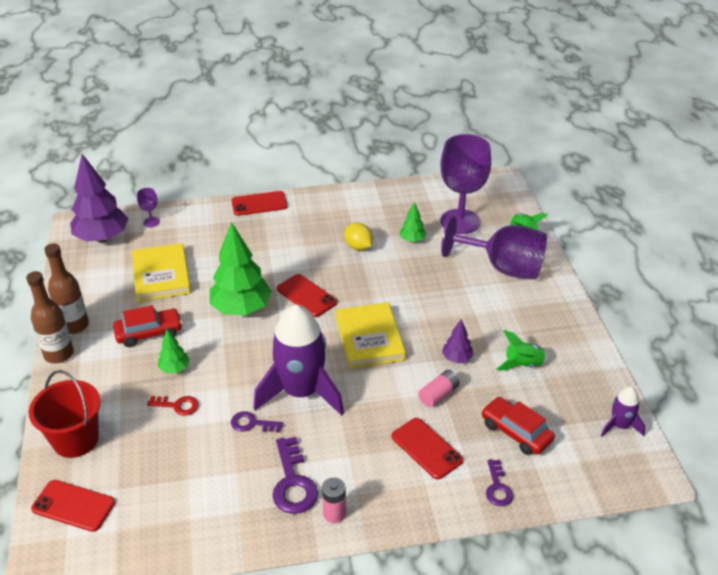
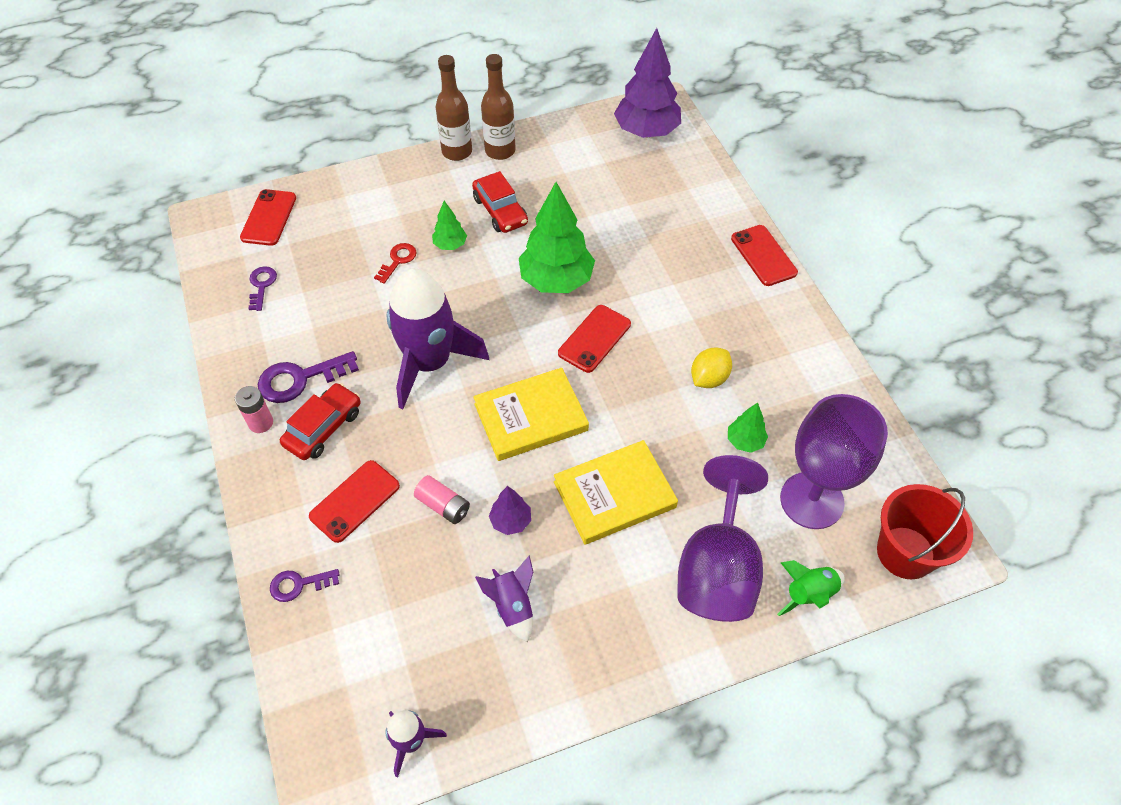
camera: 80 degrees right, 15 degrees up
(75, 439) = (346, 196): red bucket -> red bucket (905, 552)
(151, 222) = (689, 164): purple goblet -> none
(161, 275) = (596, 197): yellow book -> yellow book (614, 495)
(178, 405) = (398, 260): red key -> red key turned 150 degrees counterclockwise
(252, 424) = (378, 327): purple key -> purple key (261, 285)
(516, 432) = (388, 602): red car -> red car (323, 428)
(523, 365) = (512, 606): green rocket -> purple rocket

